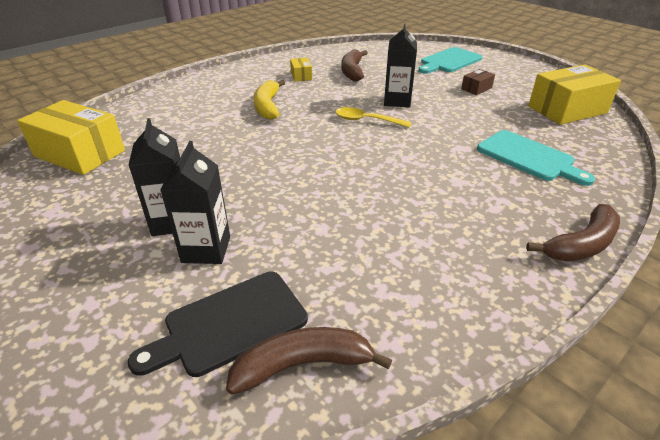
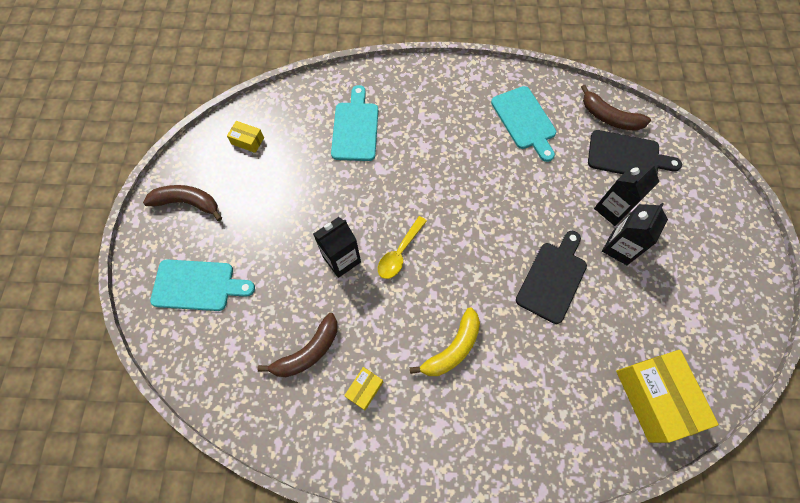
camera: 135 degrees left, 30 degrees up
(226, 168) = (552, 278): none -> black cutting board
(366, 120) = (399, 253): yellow spoon -> yellow spoon turned 60 degrees clockwise
(406, 270) = (525, 120): none -> turquoise cutting board
(476, 88) = (256, 220): brown box -> none
(567, 109) = (247, 141): yellow box -> yellow box, size x0.46
(581, 245) = (428, 70): brown banana -> brown banana (187, 203)

